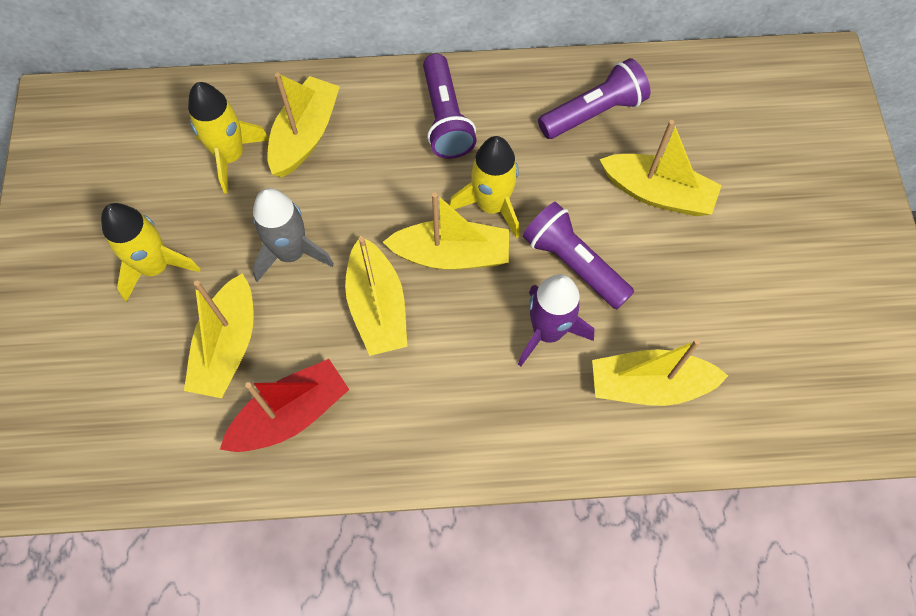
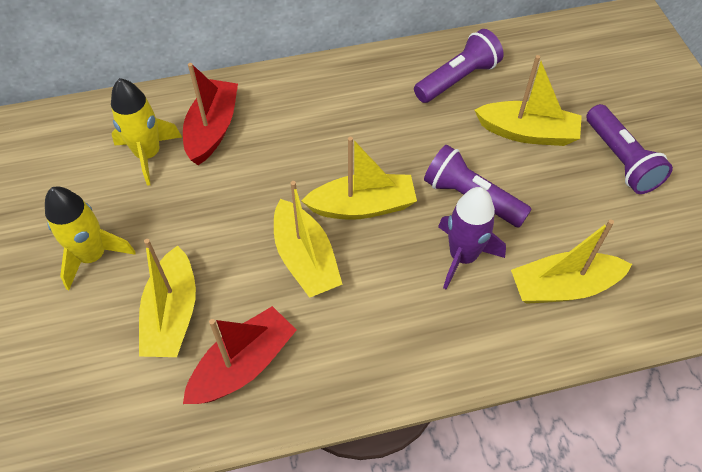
camera: 10 degrees left, 10 degrees down
(291, 253) = (218, 226): grey rocket -> none
(305, 135) = (212, 129): yellow boat -> red boat
(445, 119) = (333, 100): purple flashlight -> purple flashlight (620, 160)
(491, 206) = (388, 162): yellow rocket -> none

